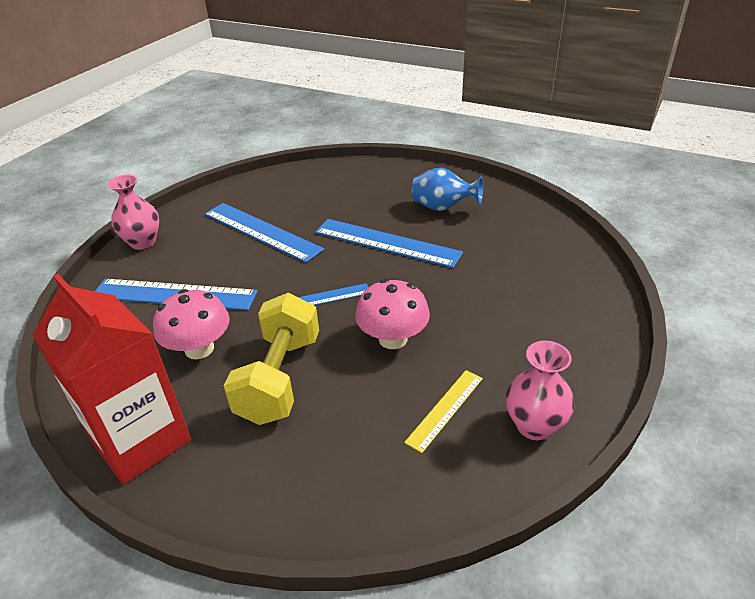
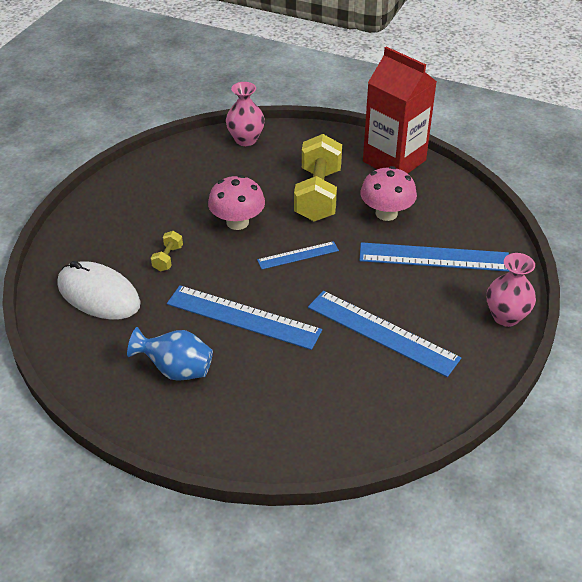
camera: 175 degrees right, 5 degrees up
(445, 409) = (203, 179): yellow ruler -> none
(472, 296) = (168, 258): none -> yellow dumbbell
(534, 426) = (149, 172): pink vase -> pink vase (246, 140)
(535, 261) = (98, 294): none -> white mouse

